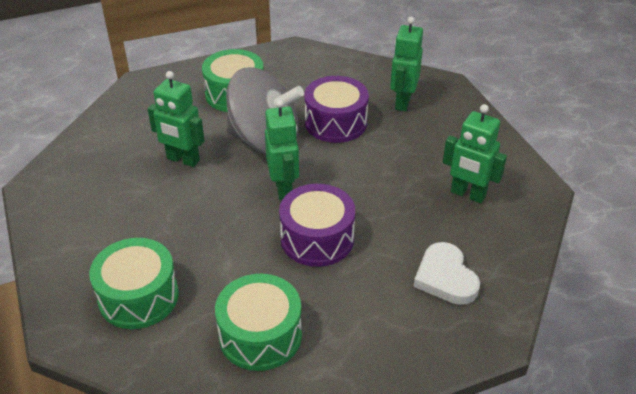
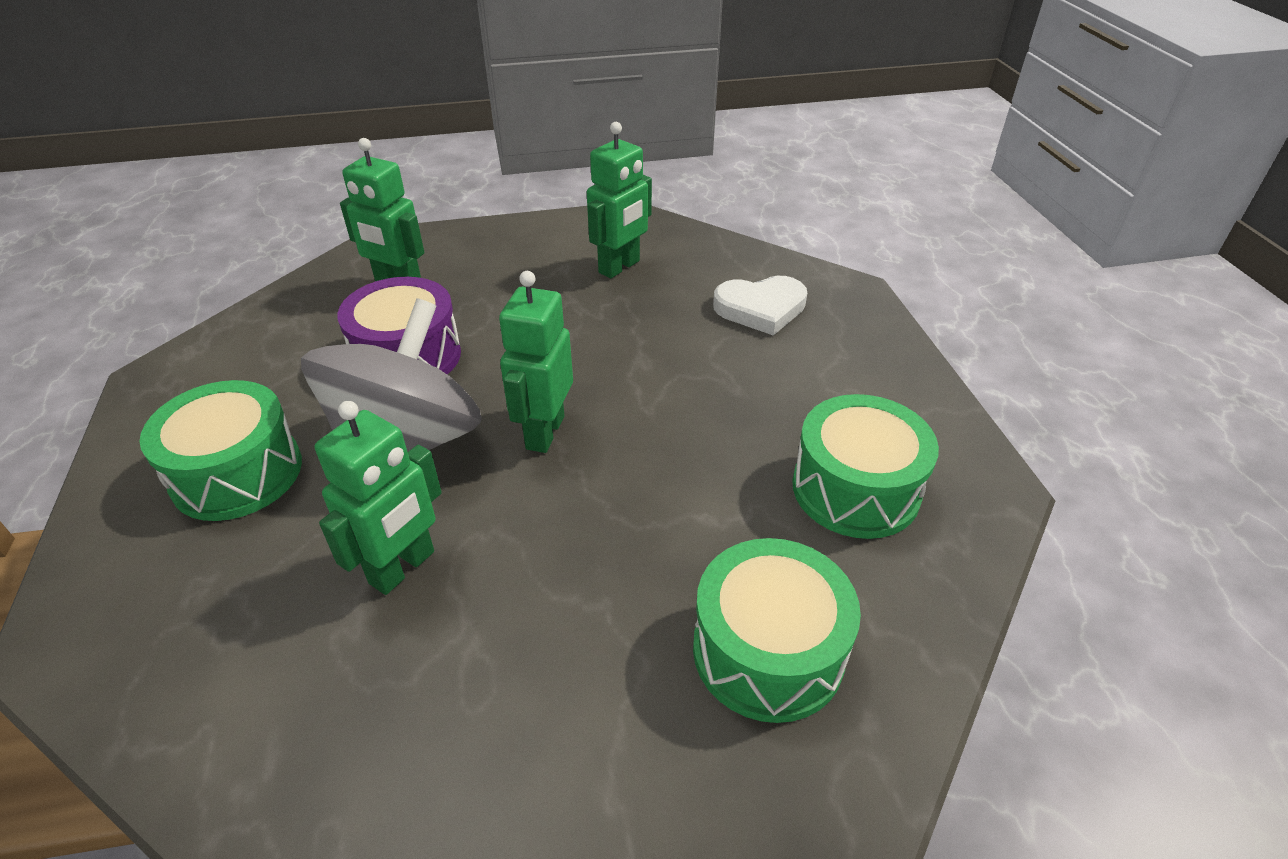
camera: 80 degrees left, 0 degrees up
(284, 188) = (544, 432): green robot -> green robot turned 75 degrees counterclockwise
(317, 239) = (669, 408): purple drum -> none

